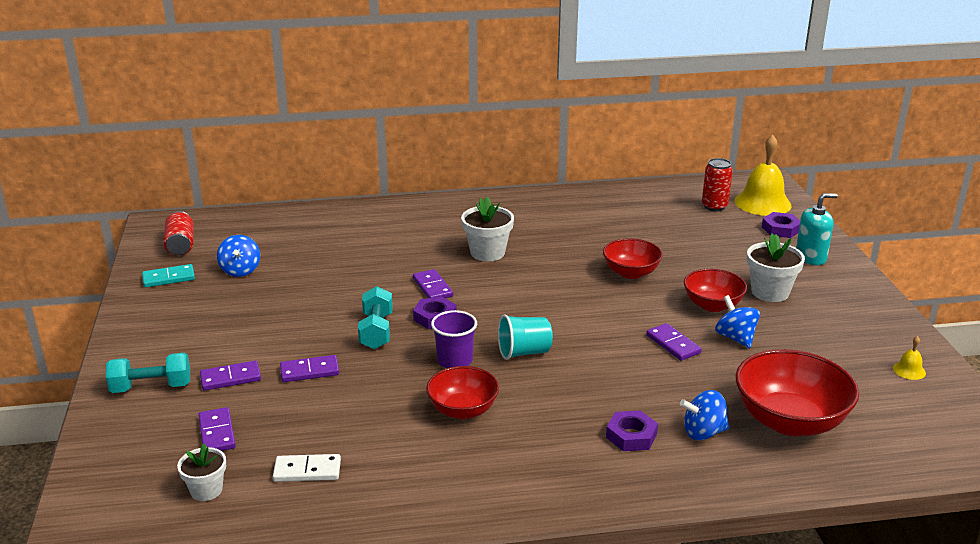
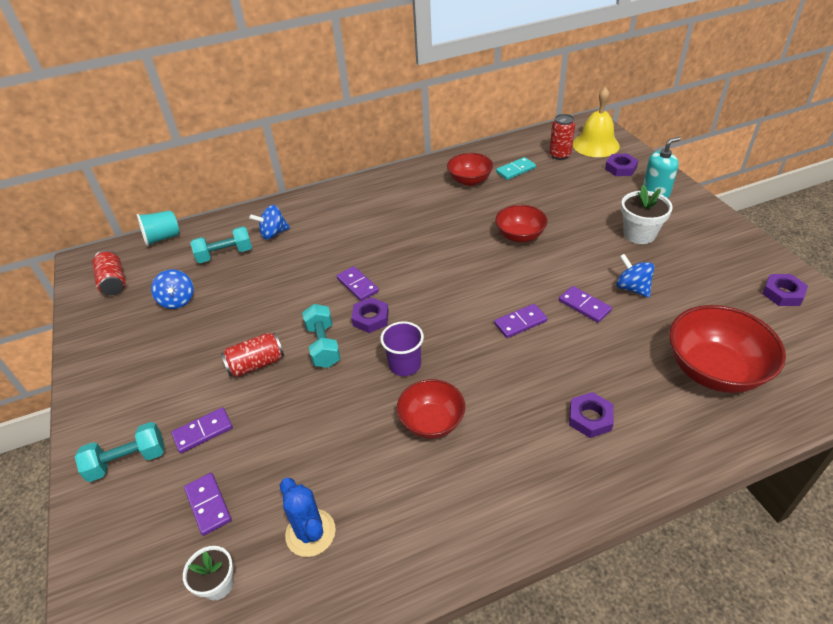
camera: 10 degrees left, 15 degrees up
(168, 278) = (111, 322): turquoise domino -> turquoise domino (515, 170)
(302, 240) = (225, 254): none -> turquoise dumbbell
(302, 335) = (256, 364): none -> red can
(307, 470) = (310, 533): white domino -> blue cactus
(309, 371) = (276, 406): purple domino -> purple domino (520, 322)
(487, 253) = (392, 237): white flower pot -> none
(524, 352) = (462, 342): turquoise cup -> turquoise cup (163, 238)
(703, 432) = (649, 400): blue spinning top -> blue spinning top (273, 233)
(712, 305) = (599, 257): red bowl -> red bowl (469, 180)
(909, 370) = (782, 293): yellow bell -> purple nut

